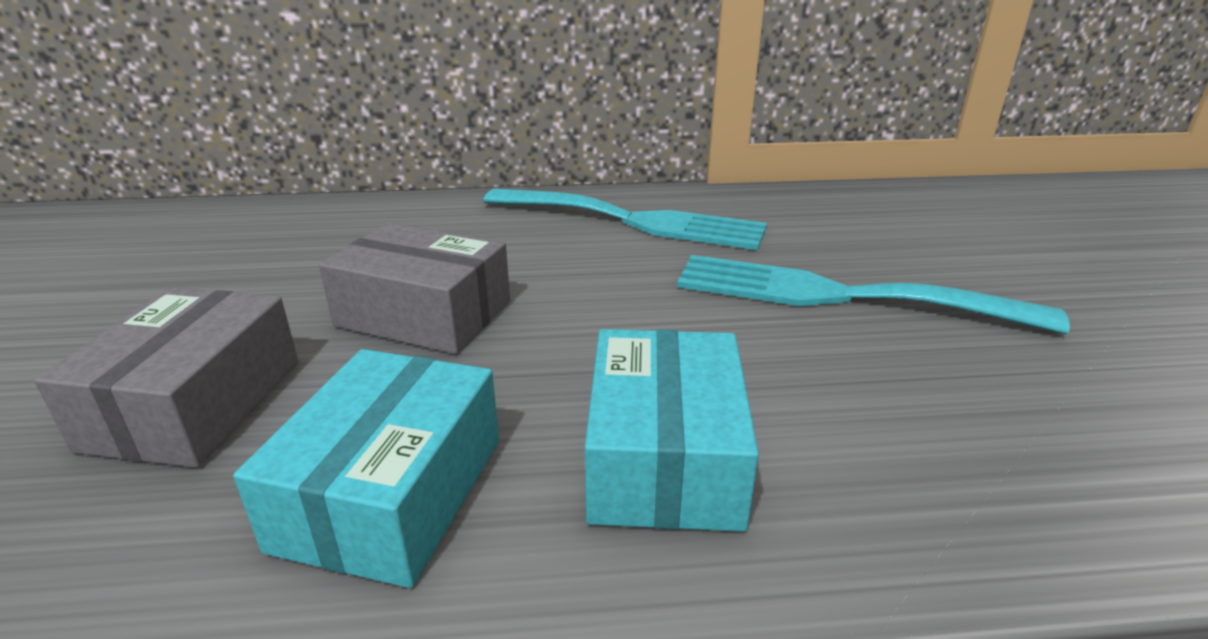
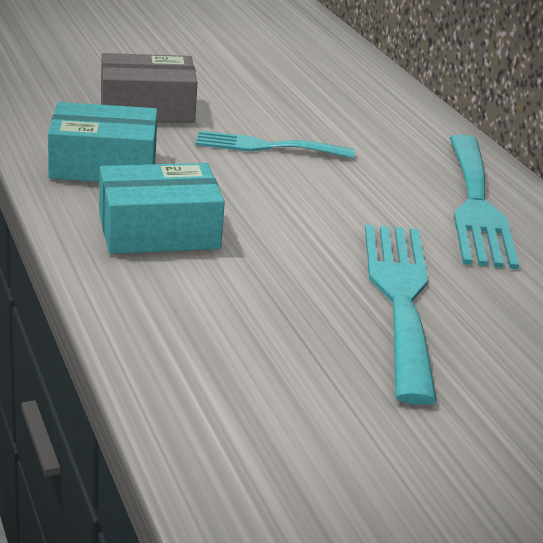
camera: 70 degrees right, 0 degrees up
(424, 314) = (266, 147): grey box -> turquoise fork

